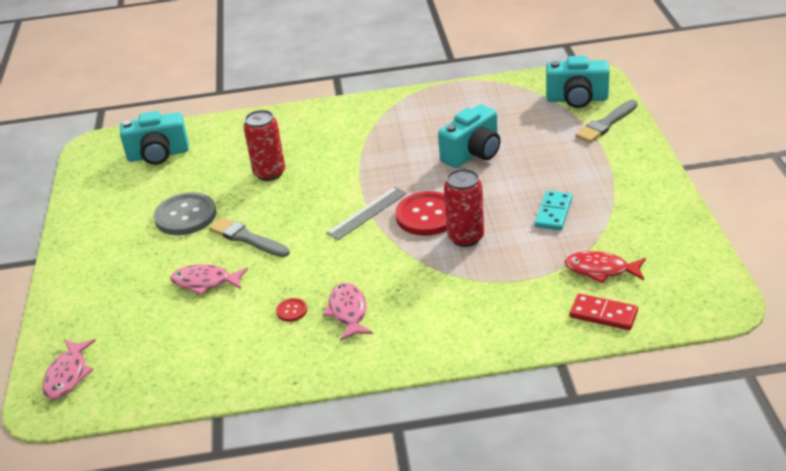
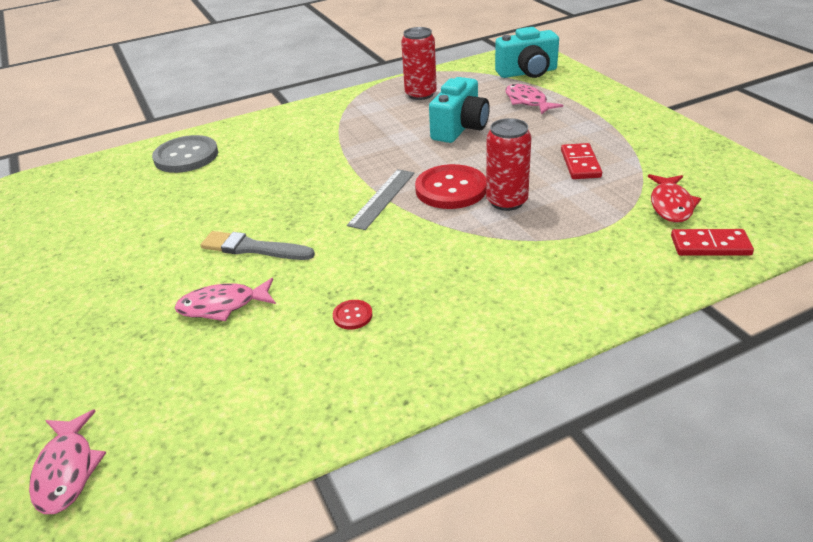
camera: 20 degrees left, 0 degrees up
(158, 155) = (102, 185): turquoise camera -> none
(185, 216) = (163, 239): grey button -> grey button (186, 156)
(269, 173) = (247, 180): red can -> red can (420, 94)
(348, 312) = (424, 302): pink fish -> pink fish (527, 101)
(553, 213) = (580, 164): turquoise domino -> red domino
(601, 270) = (671, 205): red fish -> red fish turned 75 degrees counterclockwise
(606, 124) = (570, 86): grey brush -> none

